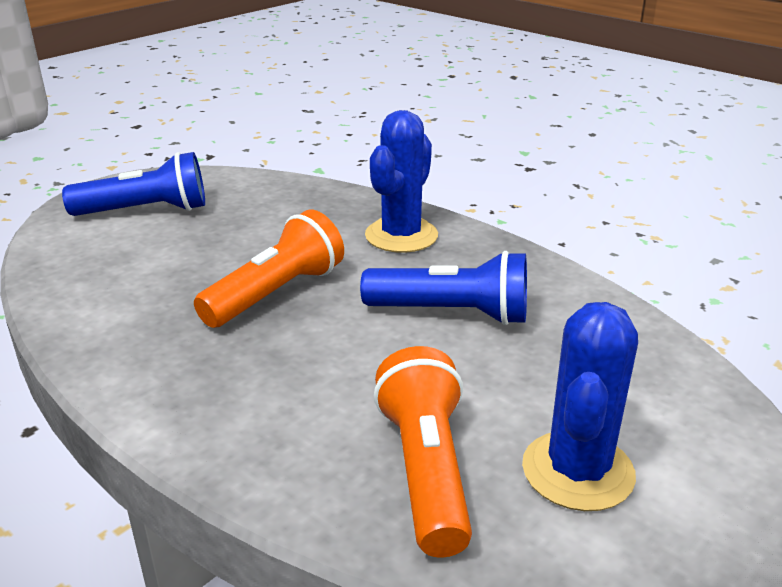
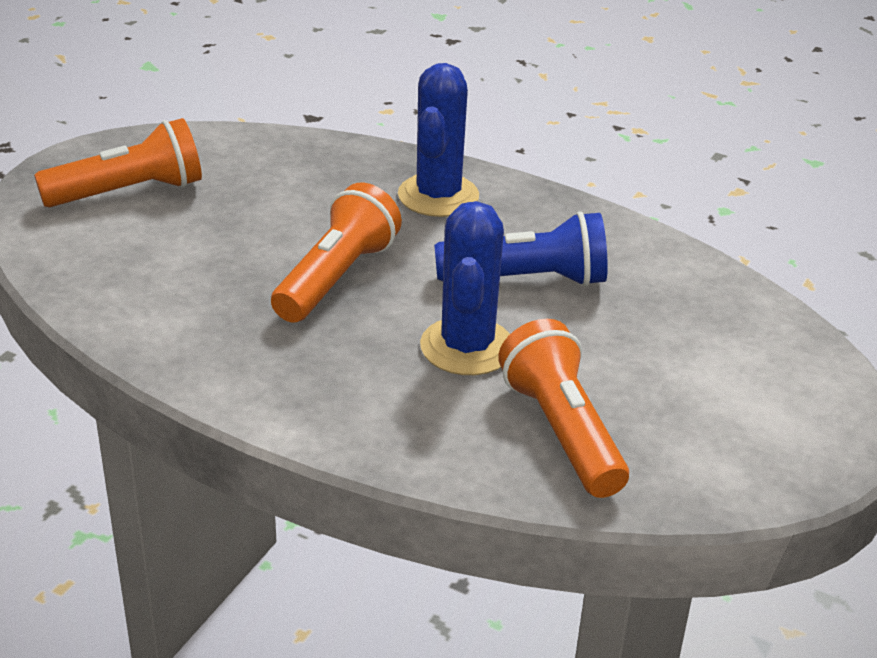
camera: 15 degrees left, 5 degrees up
(146, 211) = (129, 192): blue flashlight -> orange flashlight
(578, 471) = (692, 414): blue cactus -> blue cactus (467, 347)

